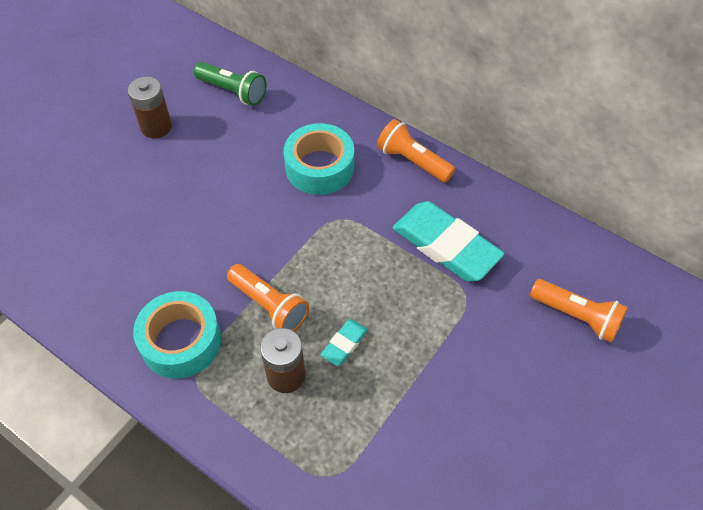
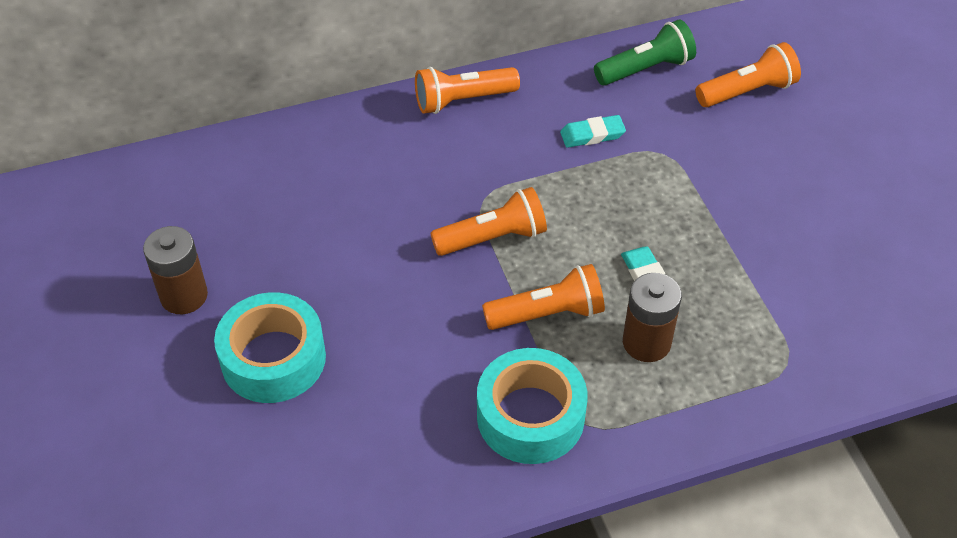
camera: 55 degrees left, 5 degrees down
(233, 91) = (204, 196): green flashlight -> green flashlight (645, 69)
(309, 242) = (493, 238): none -> orange flashlight
(319, 167) = (398, 177): turquoise tape -> turquoise tape (273, 358)
(446, 245) = (592, 135): turquoise eraser -> turquoise eraser, size x0.46

